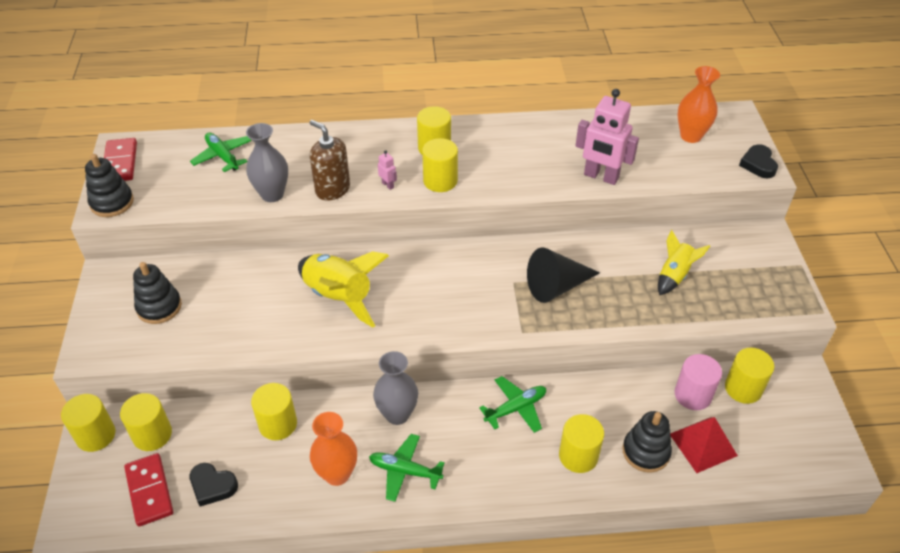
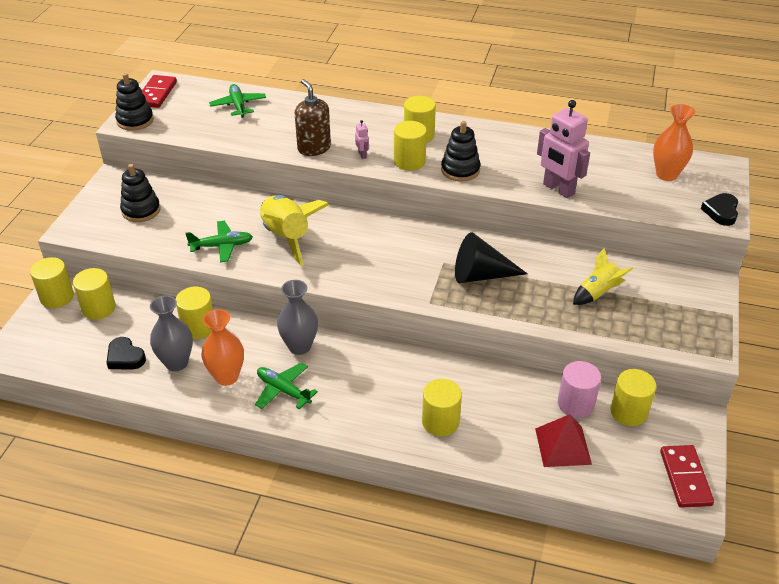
camera: 20 degrees right, 5 degrees down
(149, 491) = (76, 347): red domino -> red domino (685, 478)
(272, 194) = (262, 141): grey vase -> grey vase (176, 363)
(516, 408) = (404, 370): green plane -> green plane (222, 246)
(646, 452) = (505, 436): black stacking toy -> black stacking toy (460, 170)

